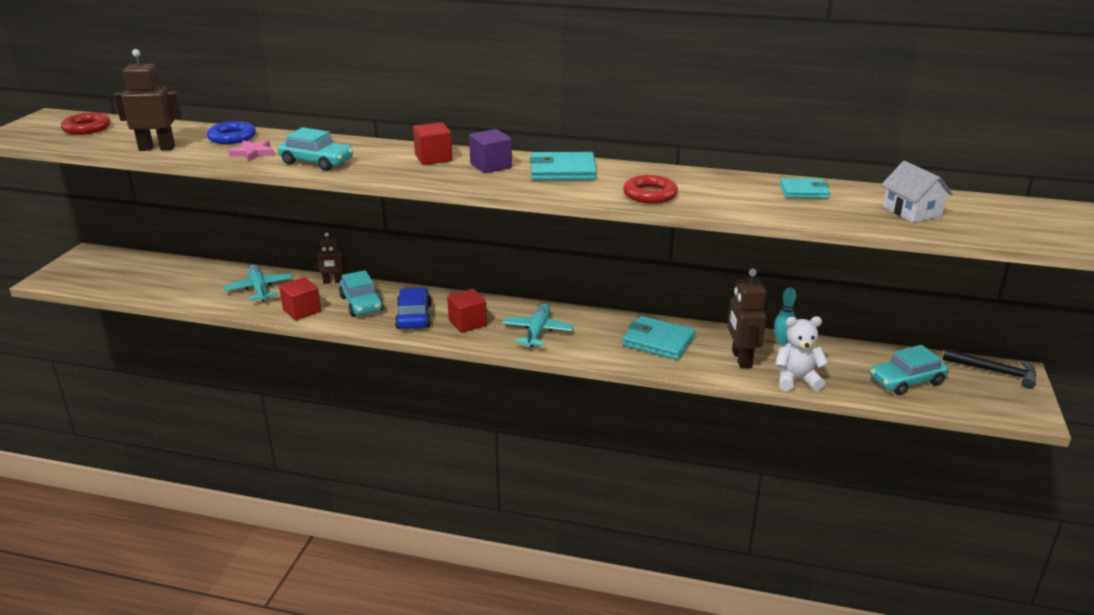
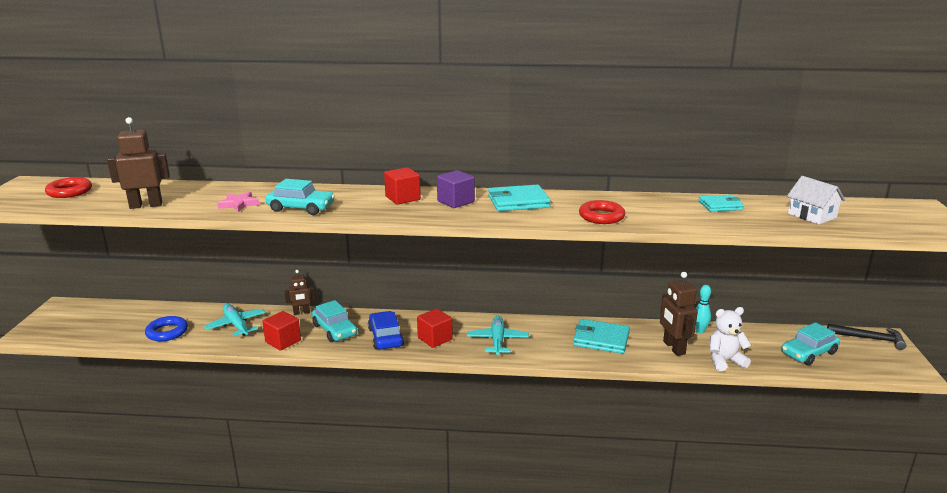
camera: 10 degrees left, 5 degrees down
(232, 137) = (212, 192): blue ring -> blue ring (167, 332)

